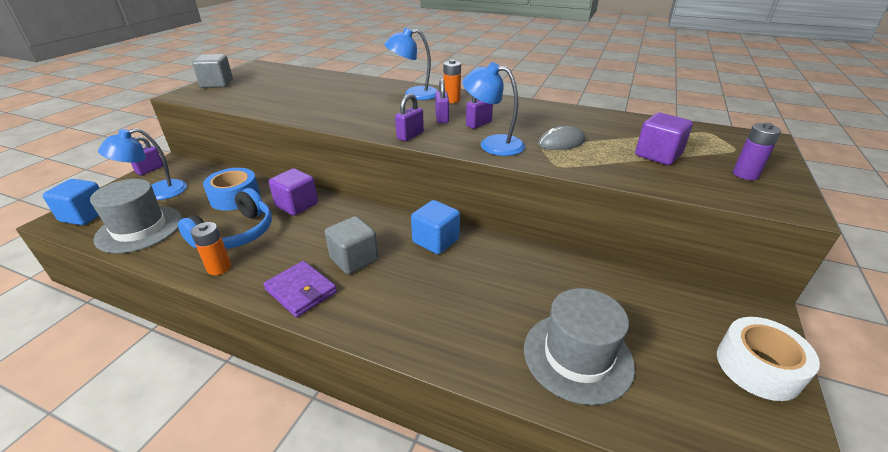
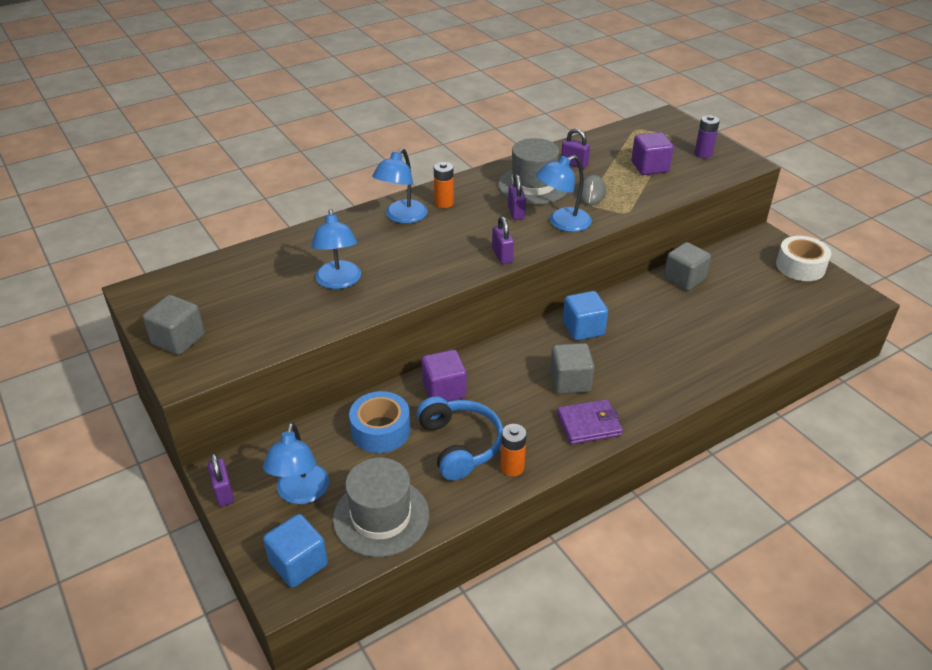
camera: 55 degrees left, 5 degrees up
(314, 100) = (338, 282): none -> blue lamp
(442, 118) = (482, 225): purple padlock -> purple padlock (574, 164)
(577, 356) = (750, 323): grey hat -> grey hat (533, 185)
(588, 275) = (684, 279): none -> grey cube

